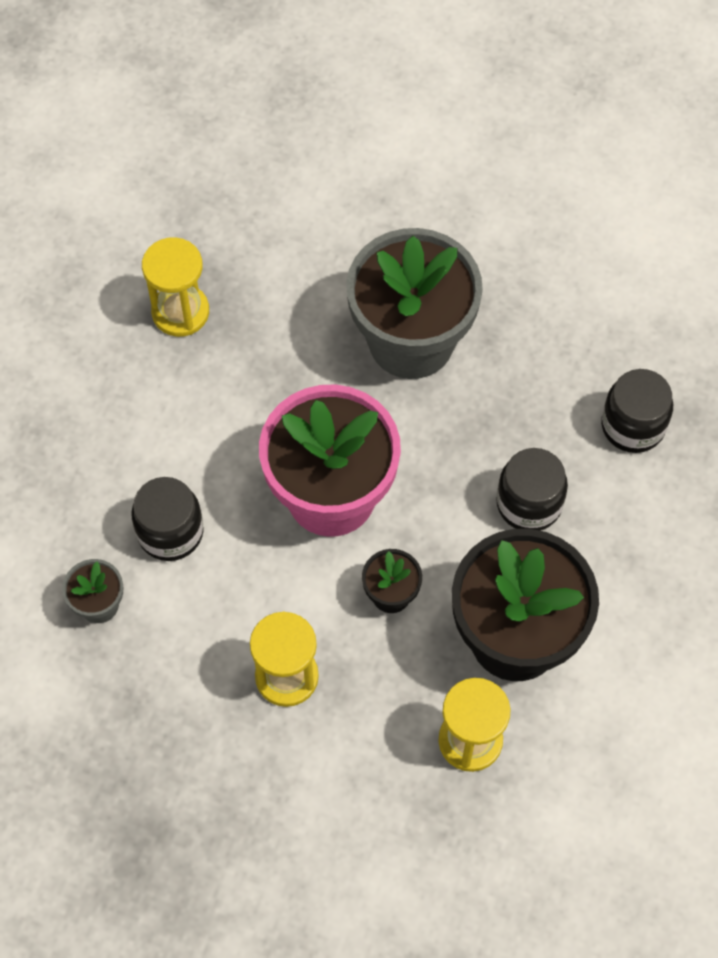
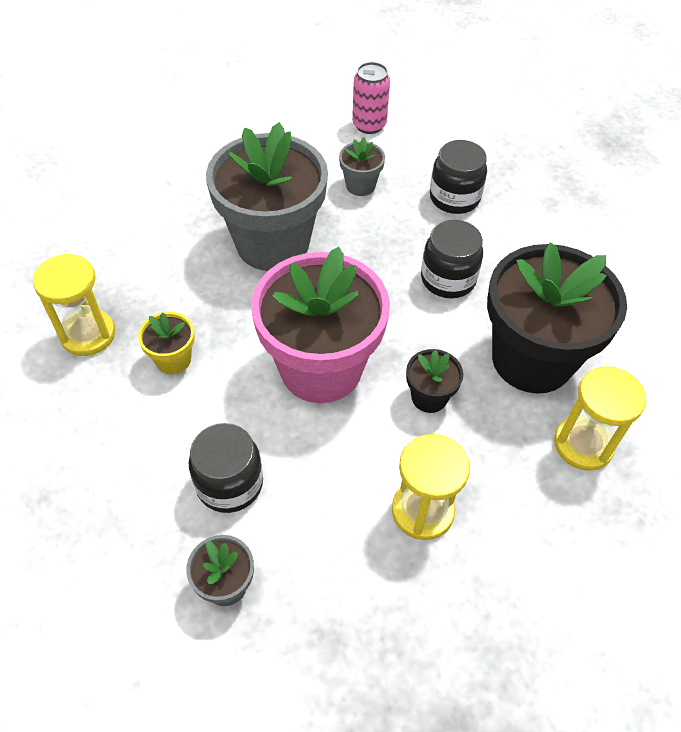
camera: 45 degrees left, 10 degrees down
(224, 390) = (173, 360): none -> yellow flower pot
(556, 340) = (360, 185): none -> grey flower pot
(642, 275) = (369, 125): none -> pink can

